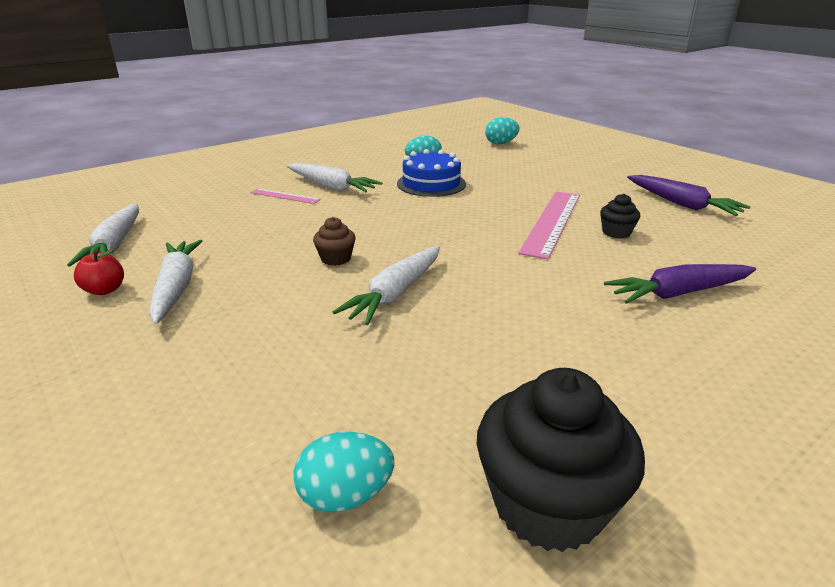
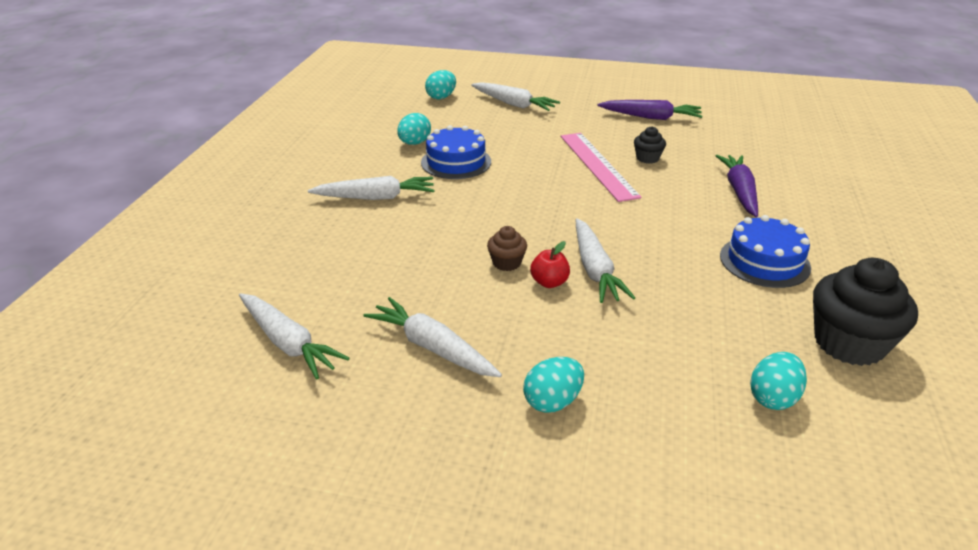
camera: 40 degrees left, 5 degrees up
(105, 290) = (375, 382): red apple -> red apple (549, 282)
(168, 368) = (552, 401): none -> turquoise egg
(285, 196) = (351, 224): pink ruler -> none
(555, 162) = (514, 104): none -> white carrot
(589, 366) = (764, 261): none -> blue cake
(678, 293) = (739, 191): purple carrot -> purple carrot turned 150 degrees clockwise

